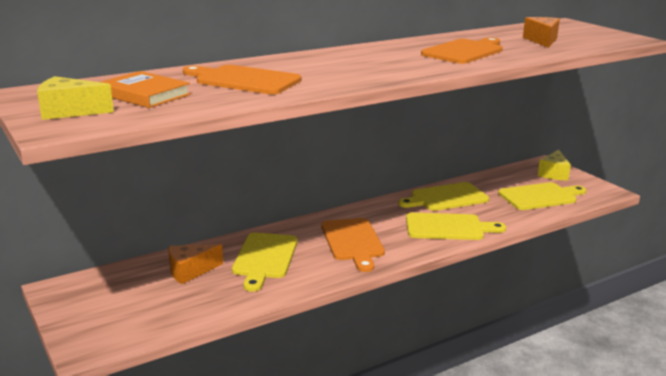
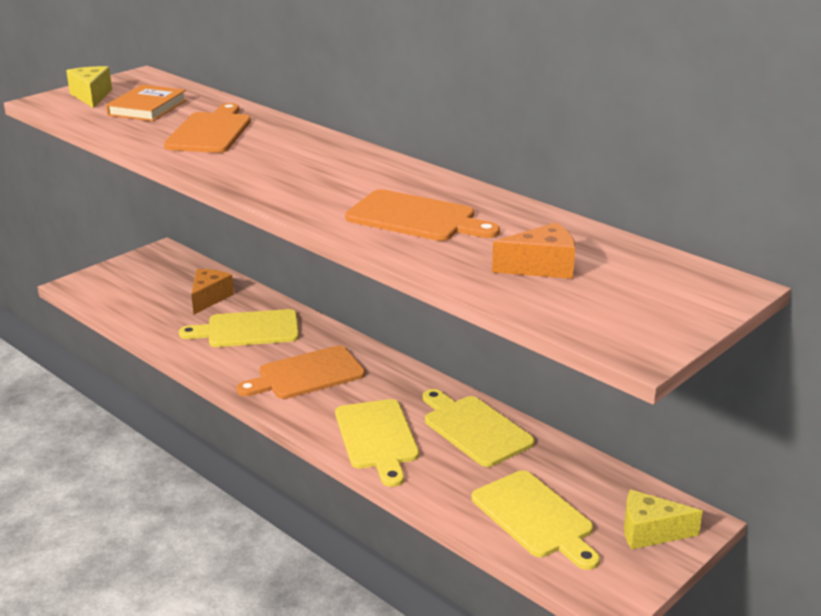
camera: 75 degrees right, 5 degrees up
(190, 271) = (209, 298): orange cheese -> orange cheese turned 60 degrees clockwise

